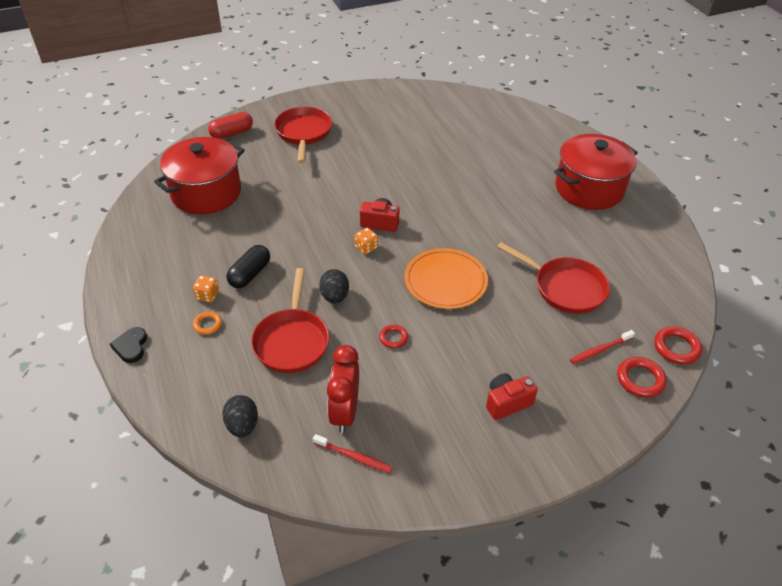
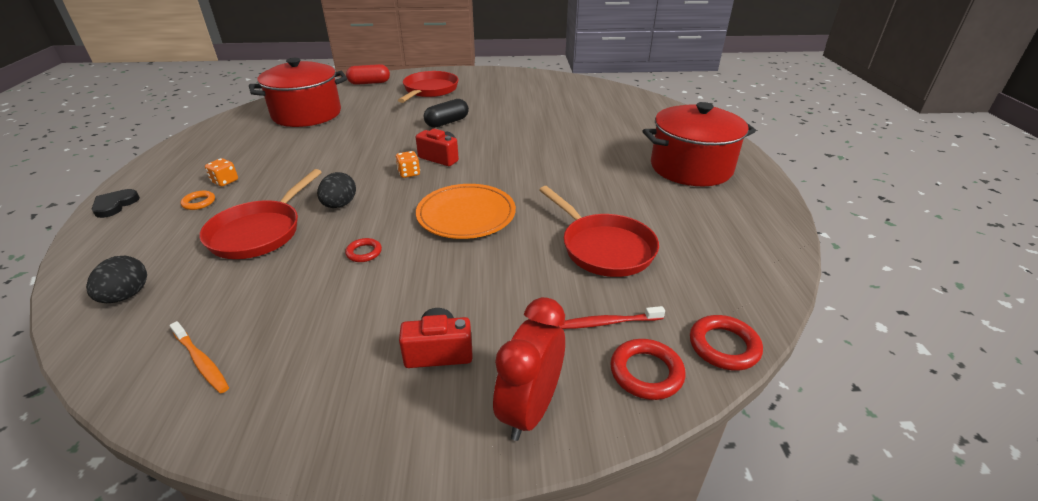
camera: 20 degrees right, 10 degrees down
(250, 274) = (280, 173): black capsule -> black capsule (447, 122)
(345, 412) = (241, 311): red clock -> red clock (530, 409)
(354, 457) = (201, 362): red toothbrush -> orange toothbrush

